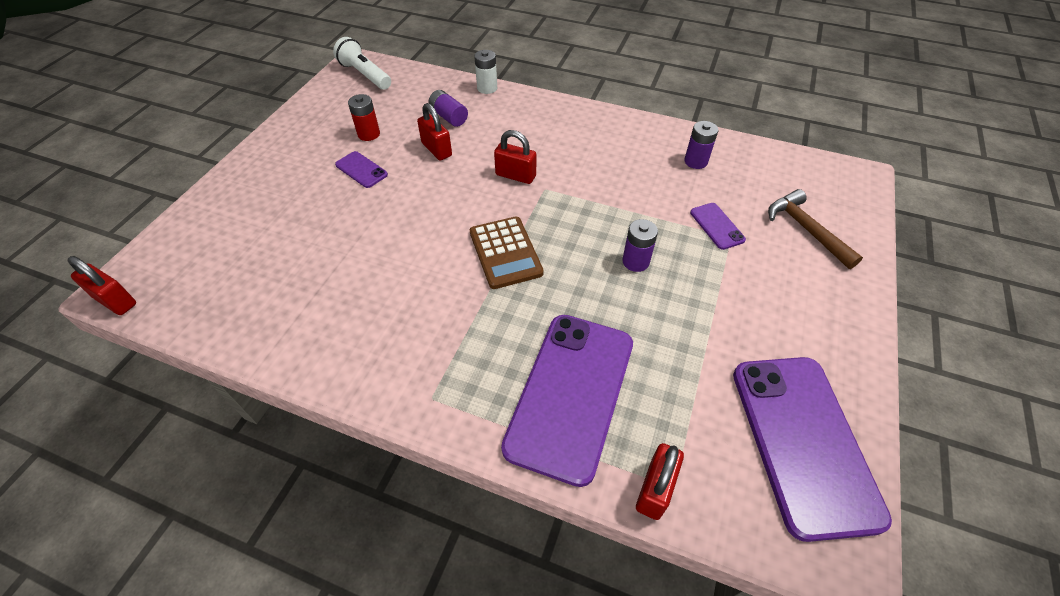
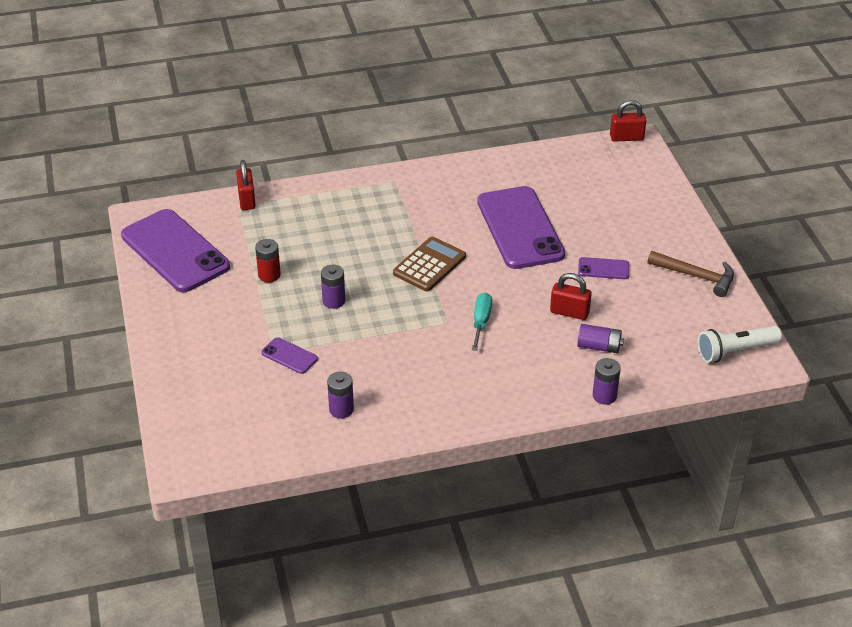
camera: 145 degrees right, 10 degrees down
(365, 75) = (735, 351): white flashlight -> white flashlight turned 150 degrees clockwise
(369, 134) = (641, 298): red battery -> red battery (269, 275)
(487, 88) = (604, 396): white battery -> purple battery
(505, 253) = (429, 265): brown calculator -> brown calculator turned 90 degrees clockwise
(515, 175) = (481, 322): red padlock -> turquoise screwdriver
(571, 394) = (319, 215): purple phone -> purple phone (519, 228)
(806, 229) = (216, 386): brown hammer -> brown hammer (696, 276)

